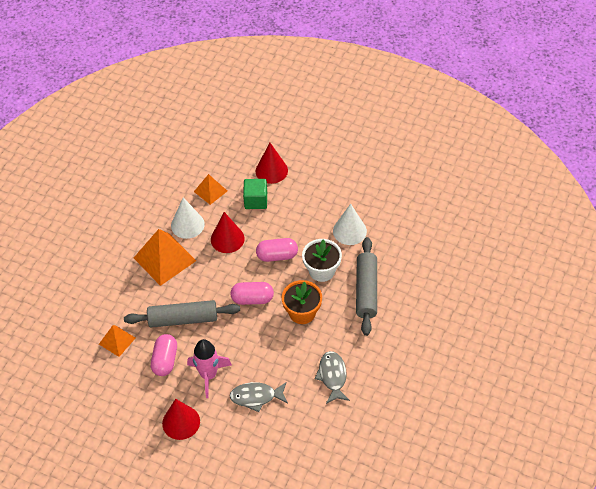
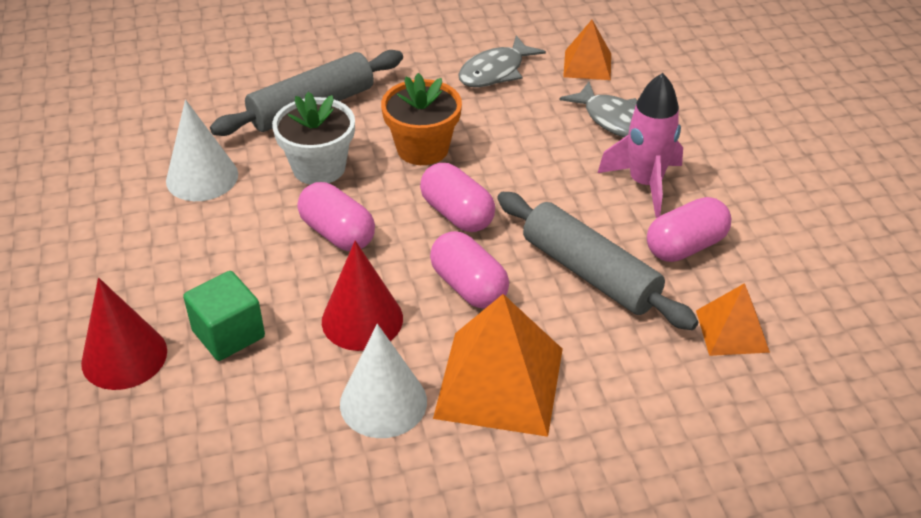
camera: 130 degrees left, 10 degrees down
(181, 422) = (749, 168): red cone -> none
(210, 191) = (260, 422): orange pyramid -> orange pyramid (587, 65)
(212, 278) = (468, 286): none -> pink capsule

